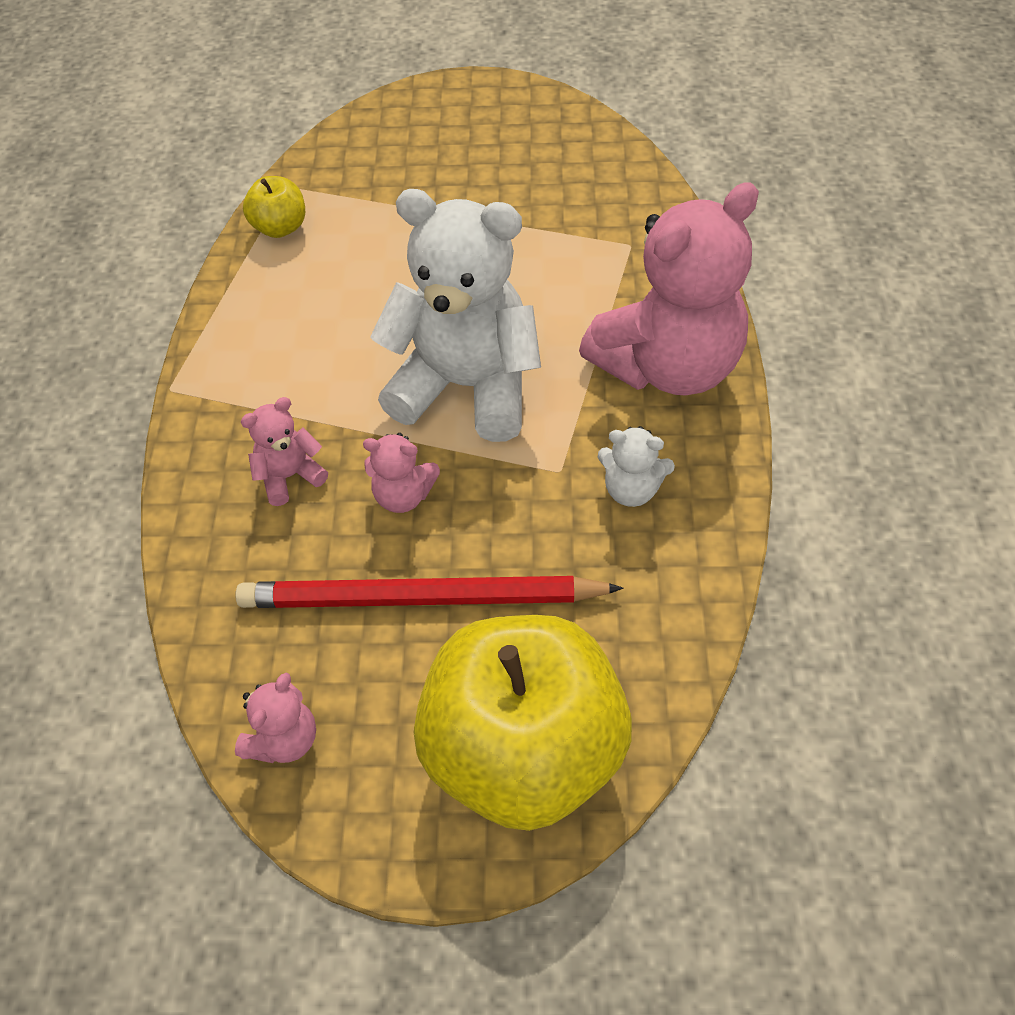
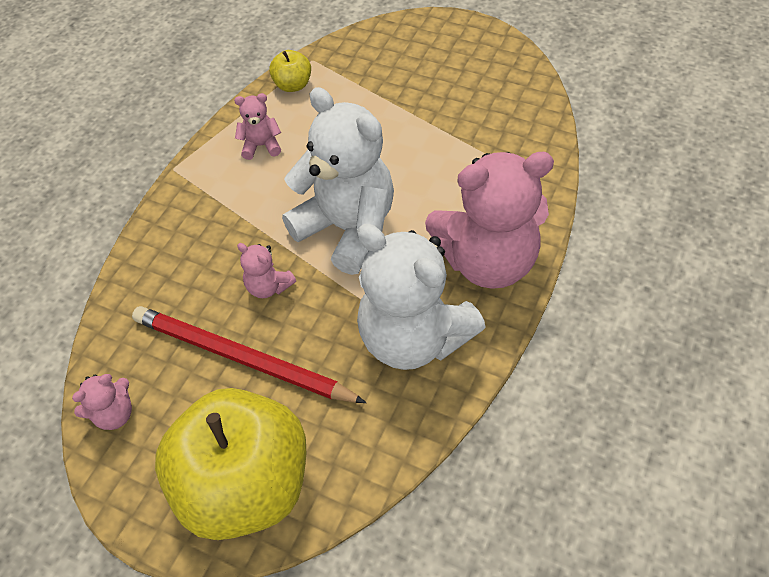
camera: 25 degrees right, 0 degrees up
(289, 476) = (209, 249): pink teddy bear -> pink teddy bear (261, 146)
(631, 489) = (413, 337): white teddy bear -> white teddy bear, size x2.33

